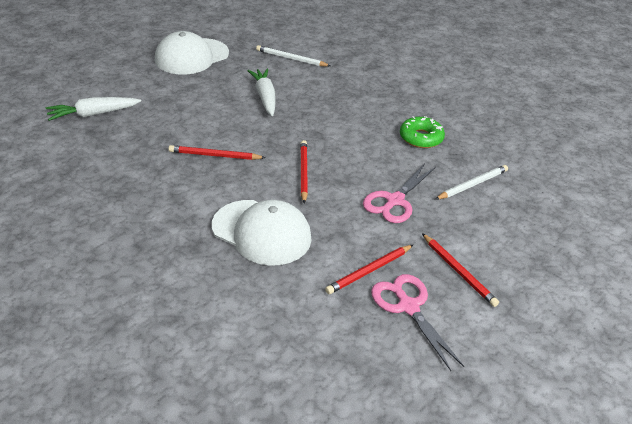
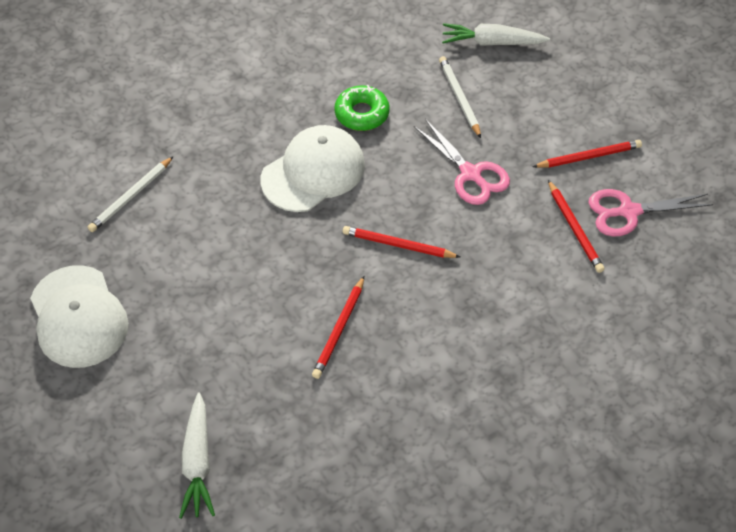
camera: 70 degrees left, 15 degrees up
(261, 232) = (496, 309): white cap -> white cap (313, 172)
(265, 97) = (221, 249): white carrot -> white carrot (491, 42)

